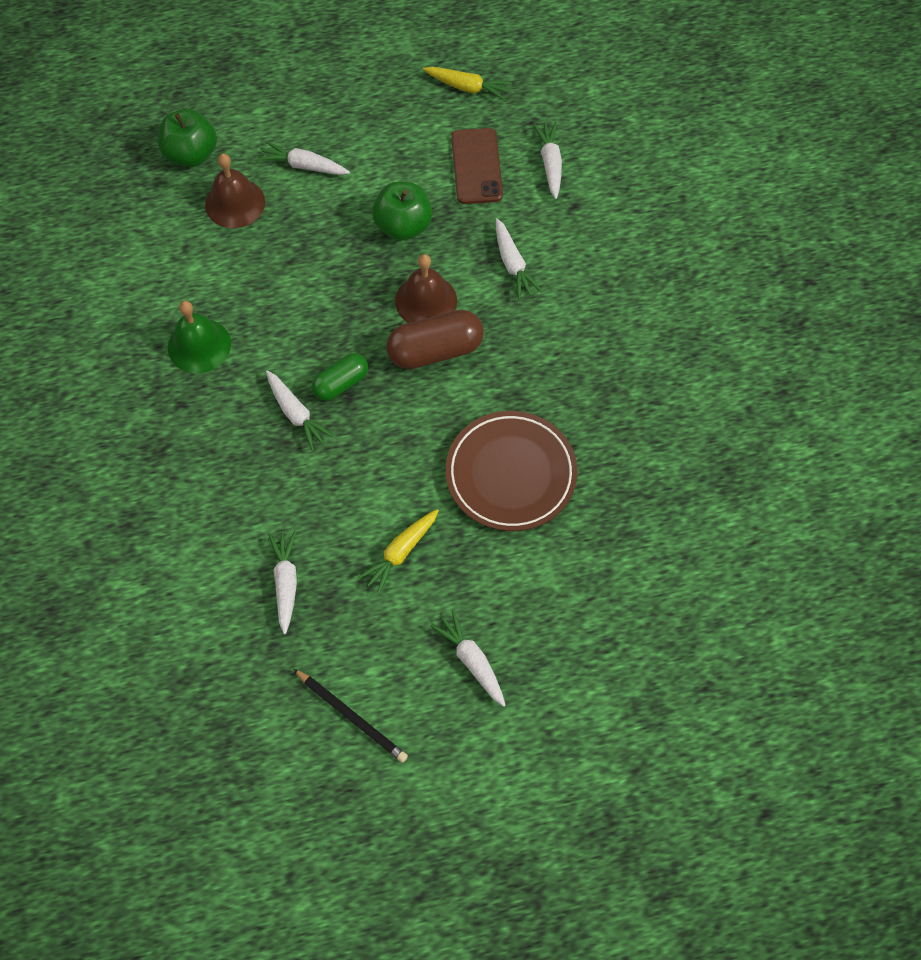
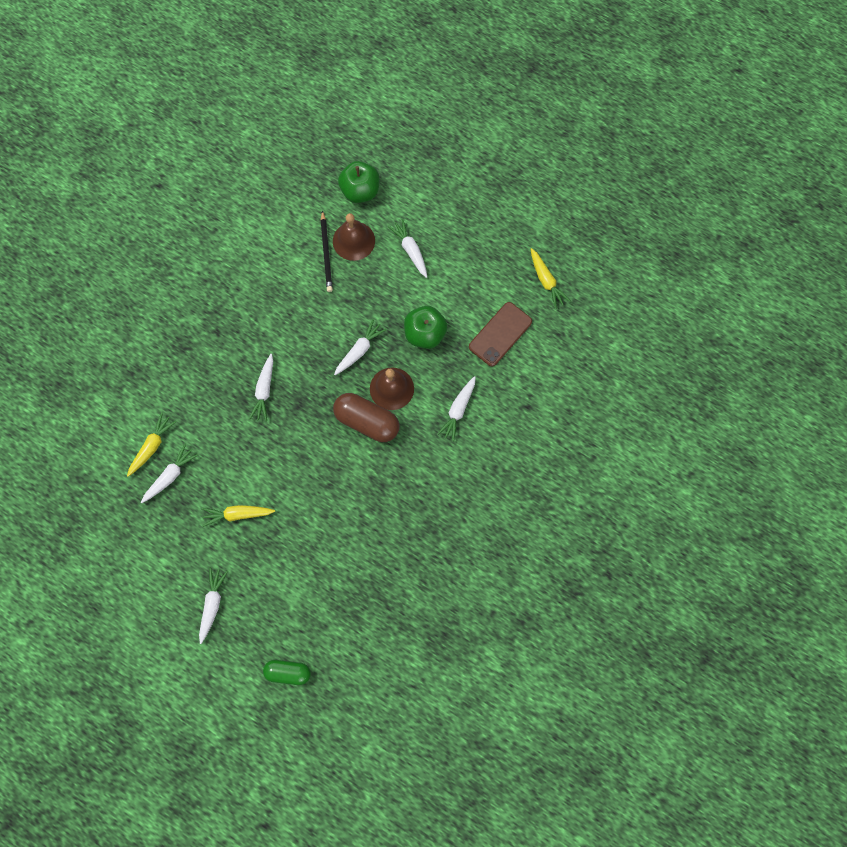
camera: 45 degrees right, 10 degrees up
(199, 345) = (256, 307): green bell -> none
(232, 573) = (152, 446): none -> yellow carrot
(341, 383) = (302, 394): green capsule -> green capsule (288, 672)
(352, 716) = (132, 574): black pencil -> black pencil (326, 253)
(511, 474) = (333, 526): brown plate -> none
(550, 163) = (542, 369): white carrot -> white carrot (359, 350)

